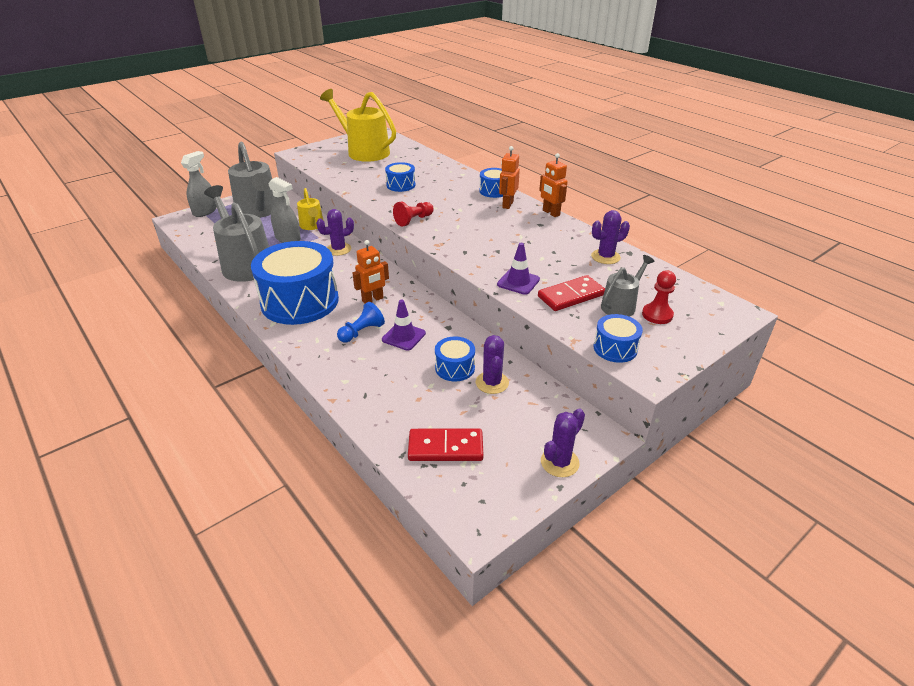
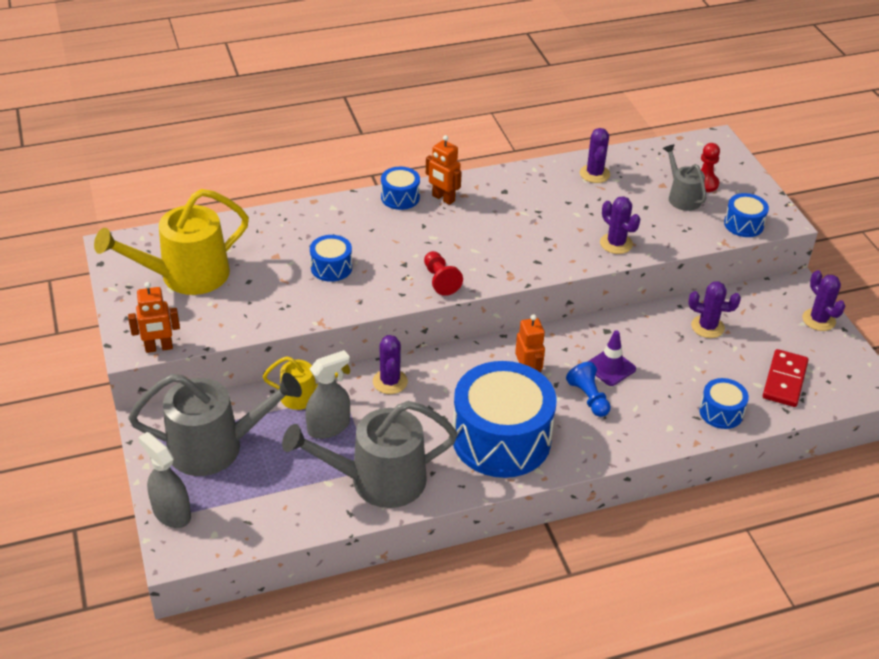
camera: 70 degrees left, 5 degrees up
(455, 368) = (676, 344): blue drum -> blue drum (721, 412)
(518, 282) = (616, 244): purple traffic cone -> purple cactus
(551, 213) = (482, 175): orange robot -> orange robot (159, 348)
(571, 296) = (654, 219): red domino -> none

